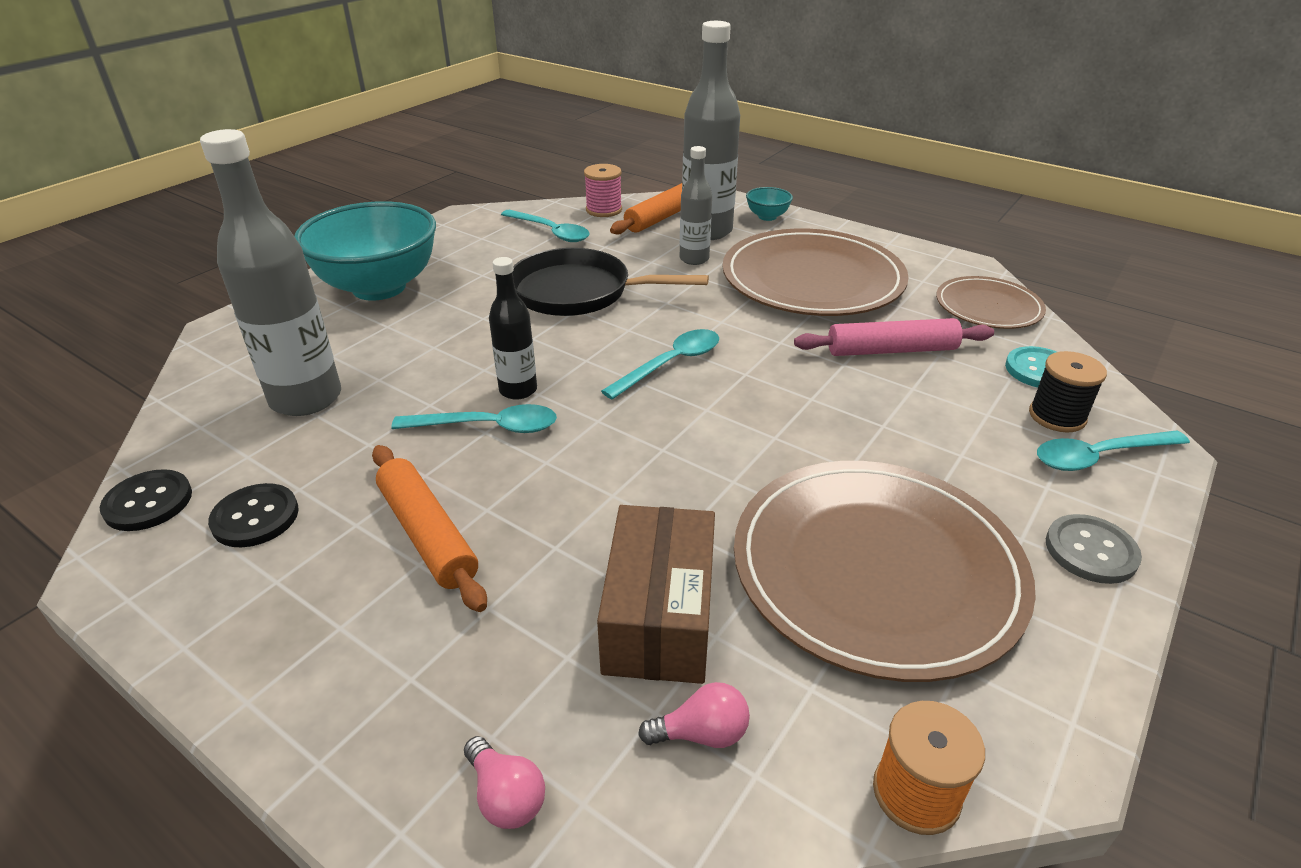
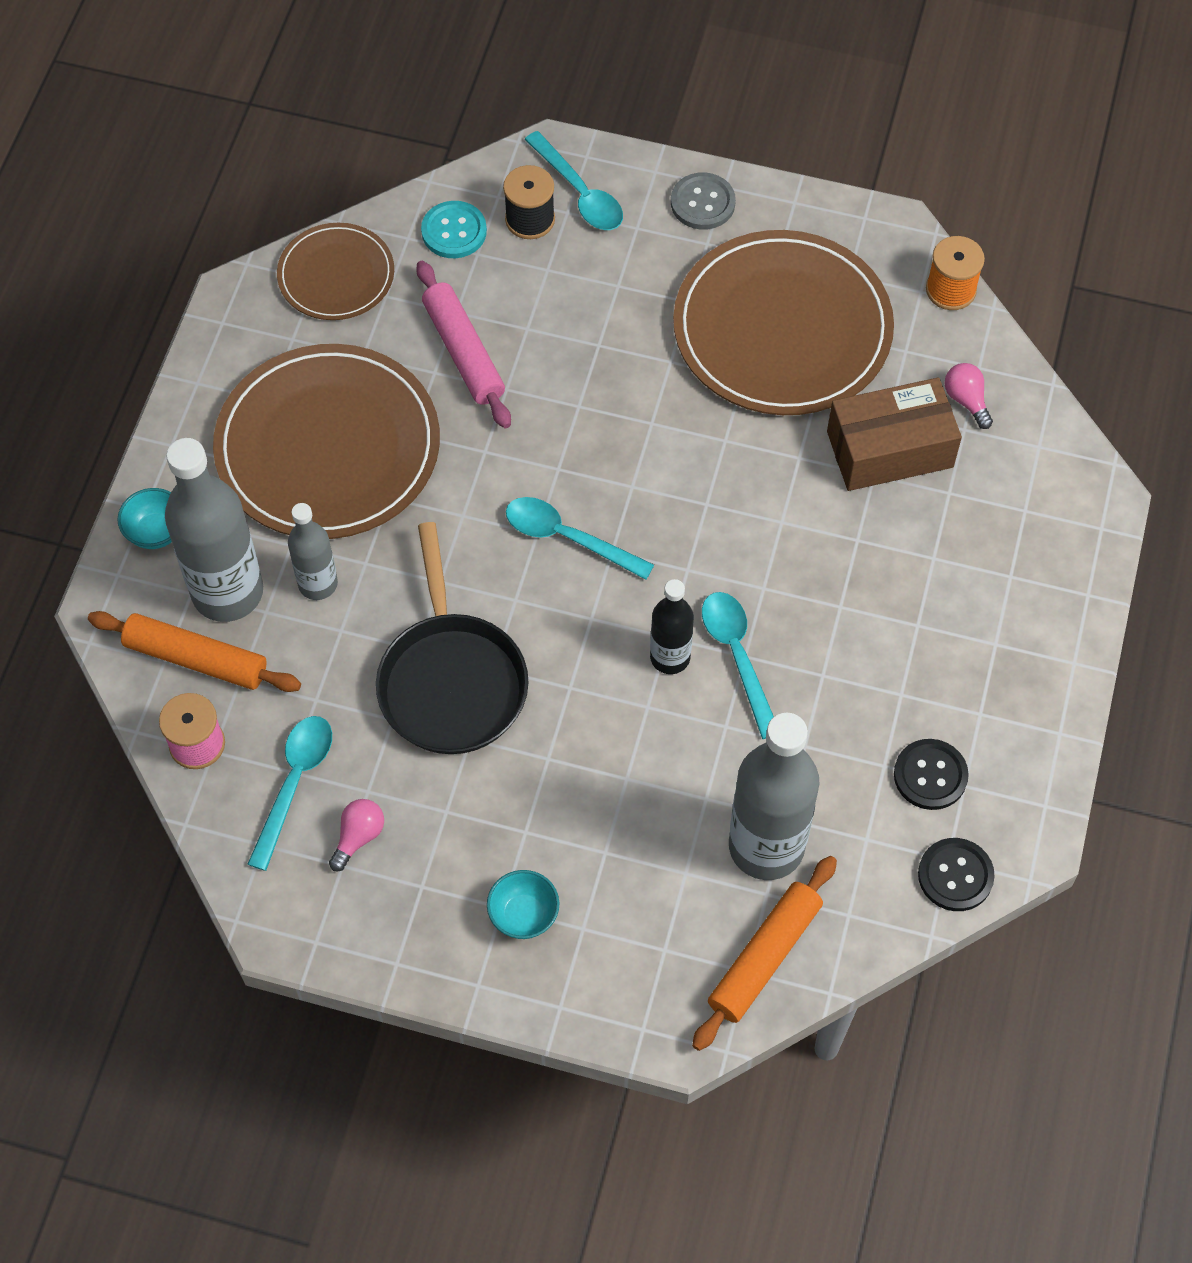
camera: 110 degrees left, 25 degrees up
(379, 287) = (524, 915): turquoise bowl -> turquoise bowl, size x0.41
(428, 534) = (886, 634): orange rolling pin -> orange rolling pin (764, 957)
(506, 796) = (1055, 485): pink light bulb -> pink light bulb (358, 837)

